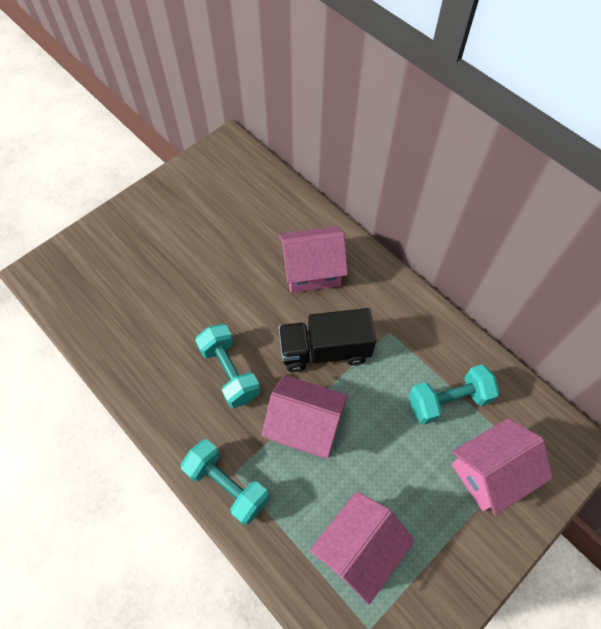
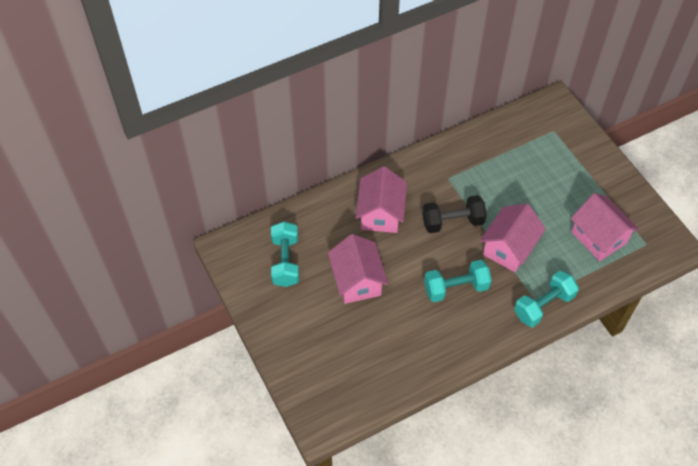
camera: 75 degrees left, 5 degrees down
(325, 350) = (452, 222): black truck -> black dumbbell
(448, 400) = (508, 159): turquoise dumbbell -> turquoise dumbbell (285, 261)
(490, 472) = (562, 152): pink house -> pink house (357, 281)

